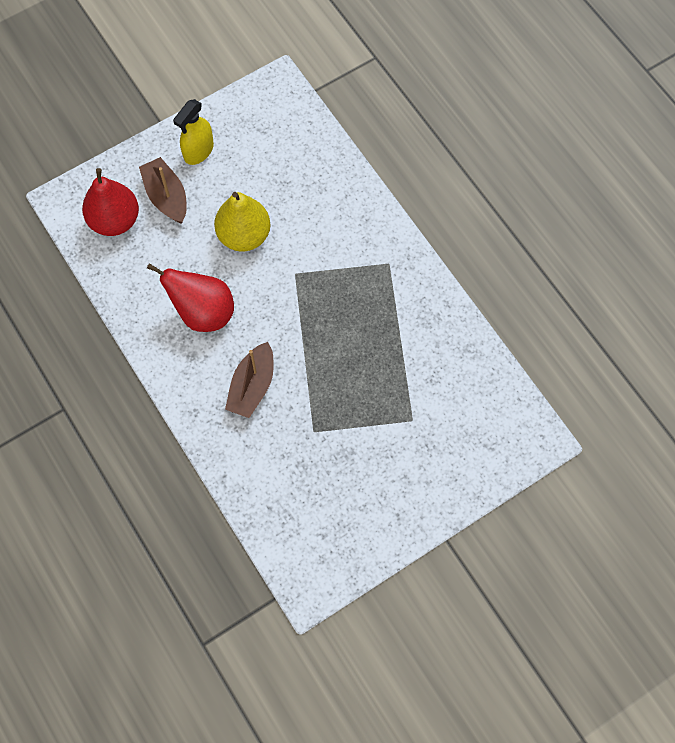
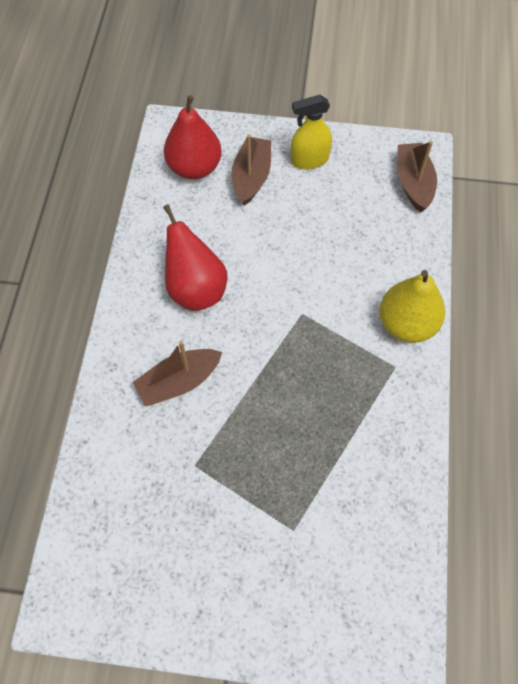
camera: 40 degrees right, 5 degrees down
(244, 235) = (286, 251): yellow pear -> yellow pear (406, 324)
(291, 115) = (413, 183): none -> brown boat

